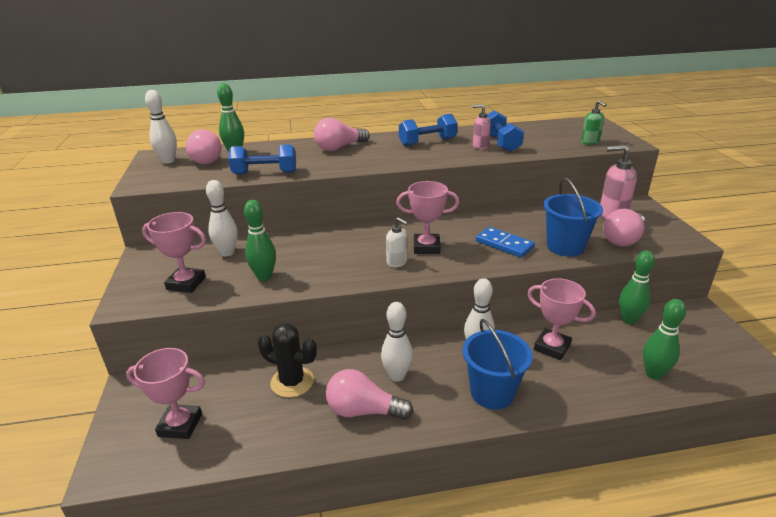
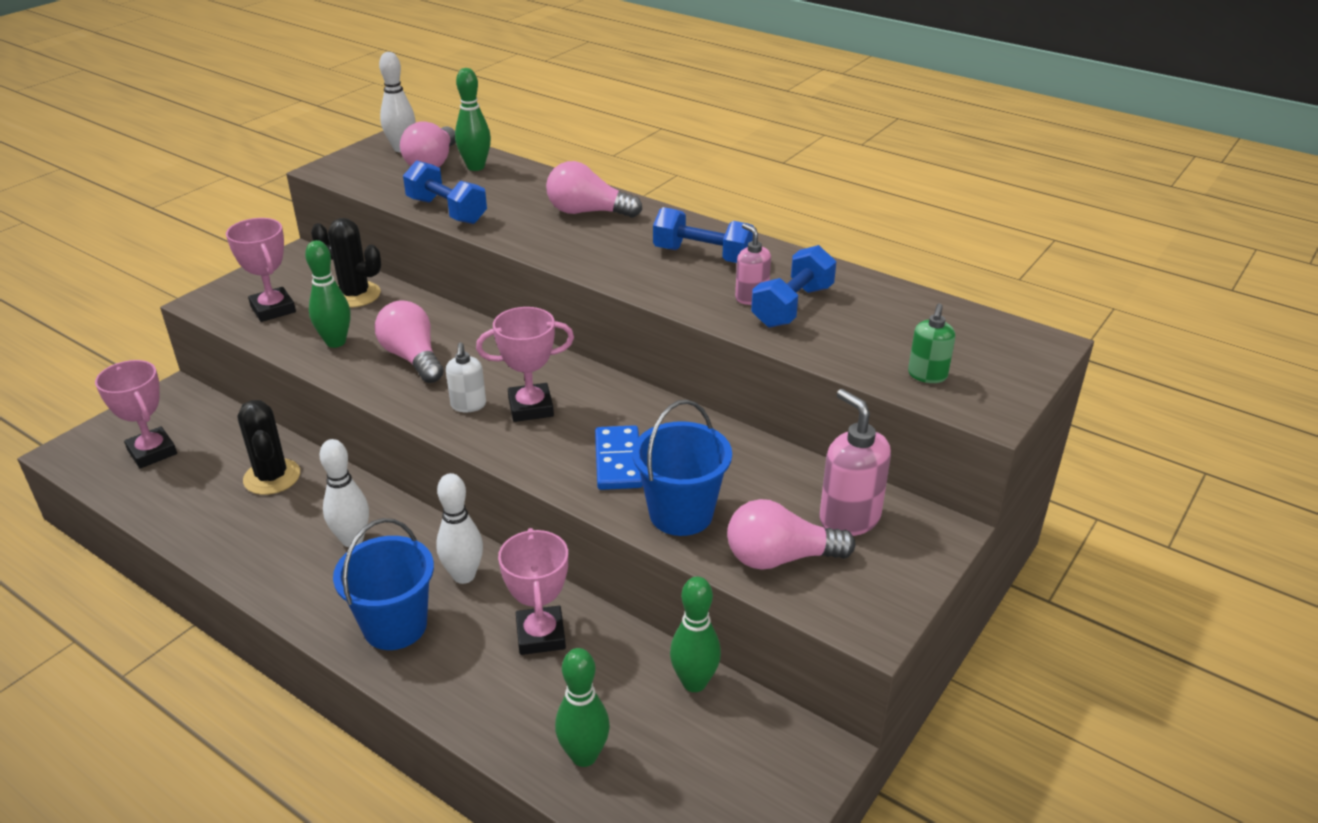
camera: 45 degrees right, 5 degrees up
(227, 253) = (355, 295): white bowling pin -> black cactus
(363, 411) = (274, 548): pink light bulb -> pink light bulb (413, 358)
(426, 247) = (531, 407): pink trophy -> pink trophy turned 60 degrees counterclockwise

